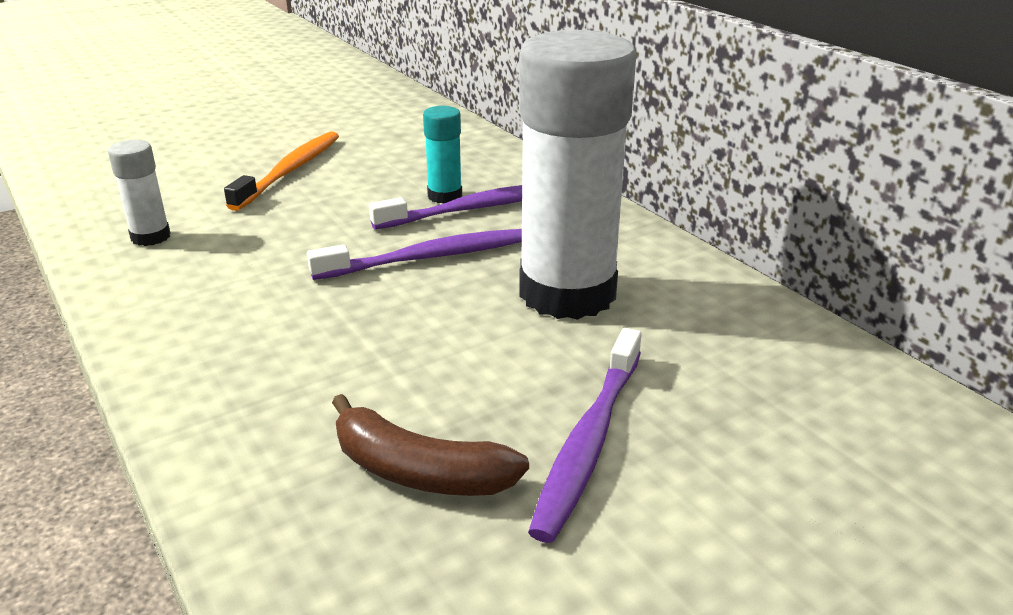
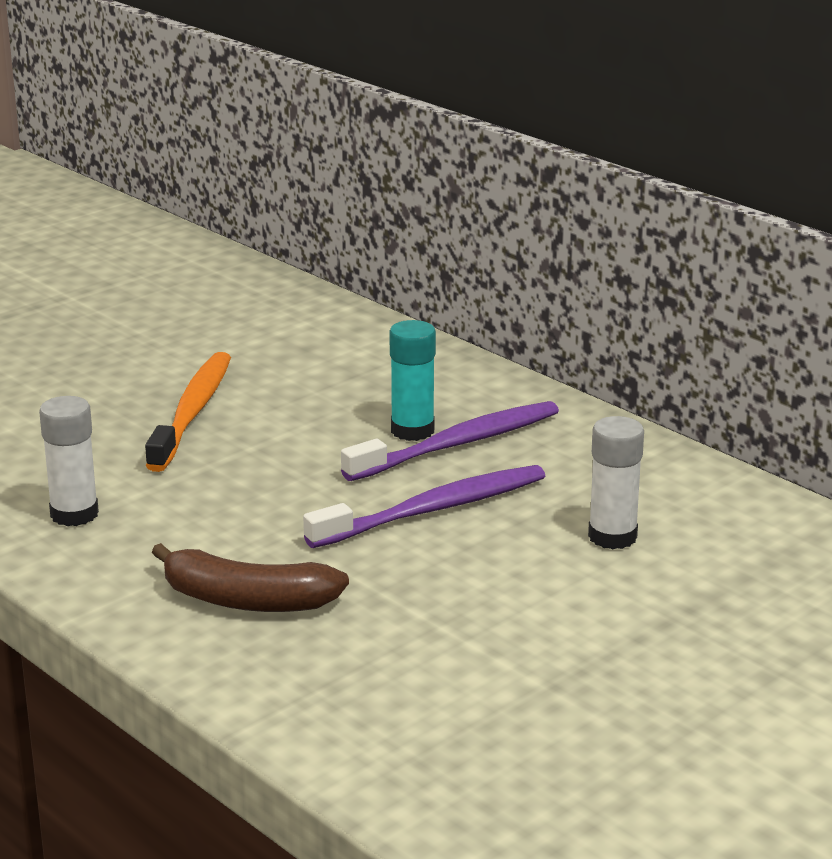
camera: 10 degrees left, 5 degrees down
(419, 471) = (538, 726): brown banana -> brown banana (247, 600)
(567, 293) = (612, 537): white glue stick -> white glue stick, size x0.43
(589, 441) = (694, 682): purple toothbrush -> none

